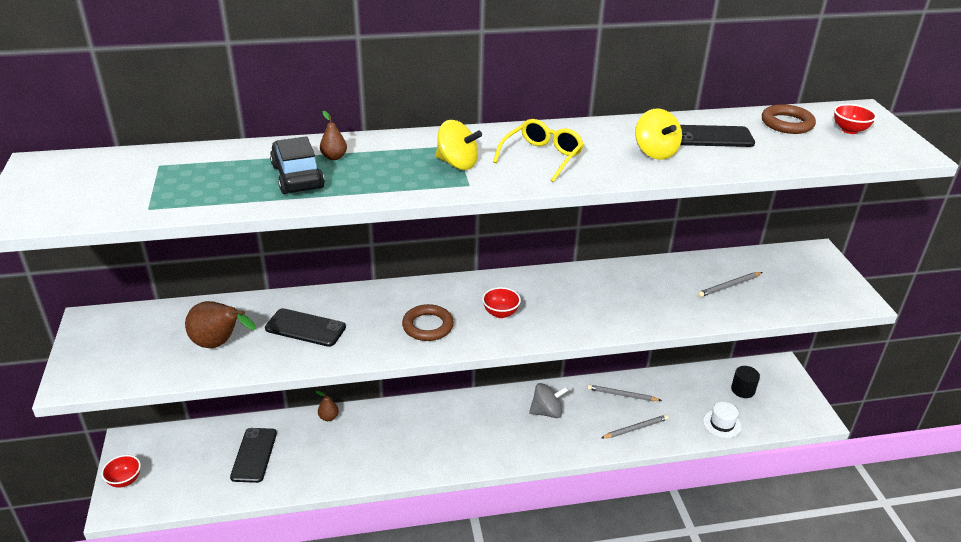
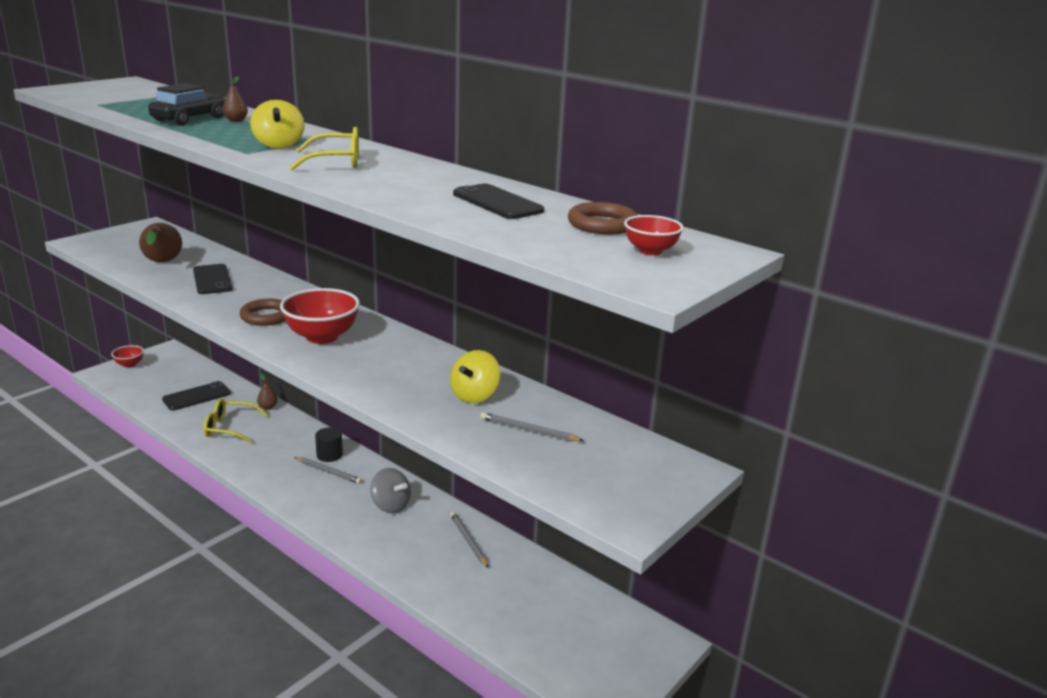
camera: 50 degrees right, 10 degrees down
(337, 455) = (229, 428): none -> yellow glasses
(500, 313) = (322, 337): red bowl -> red bowl, size x1.89
(635, 428) = (427, 567): grey pencil -> grey pencil (328, 472)
(655, 152) = (417, 190): yellow spinning top -> yellow spinning top (475, 395)
(722, 424) = (503, 627): white hat -> none
(743, 390) = (582, 624): black cylinder -> black cylinder (329, 455)

